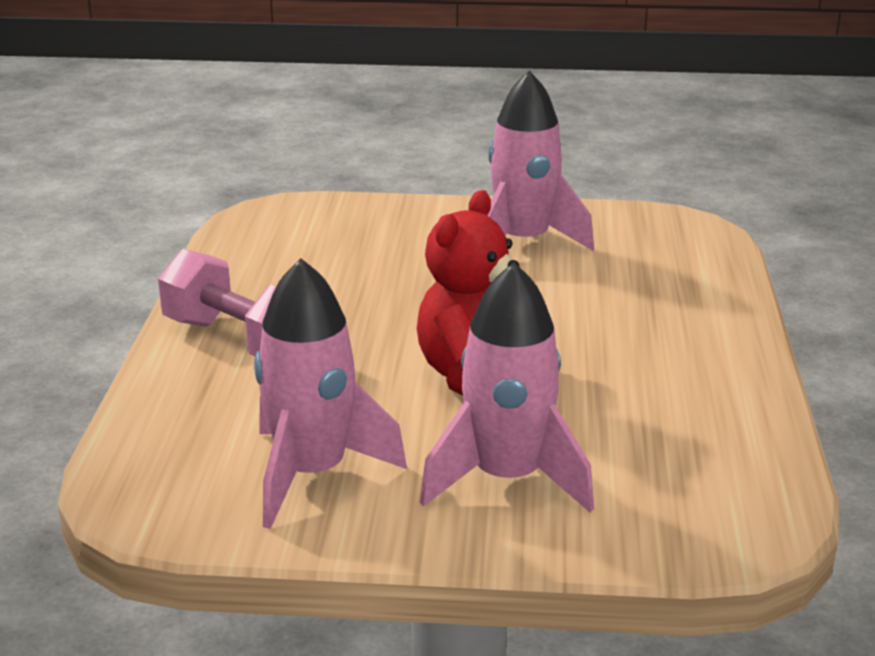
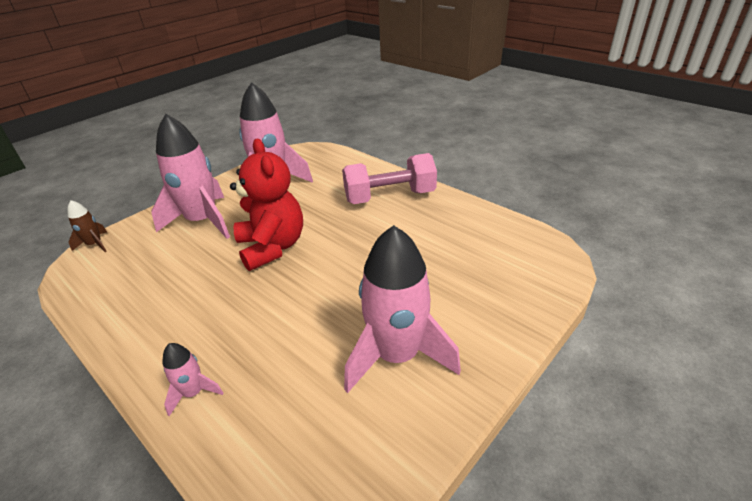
camera: 130 degrees right, 10 degrees up
(707, 553) = (95, 244): none -> brown rocket
(714, 311) = (193, 392): none -> pink rocket

